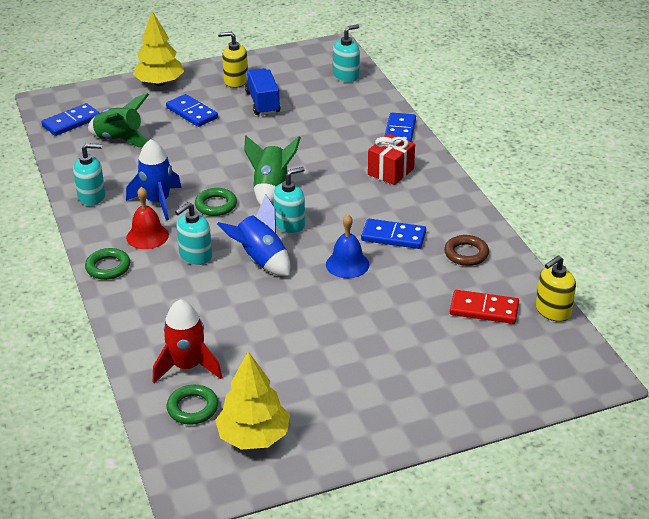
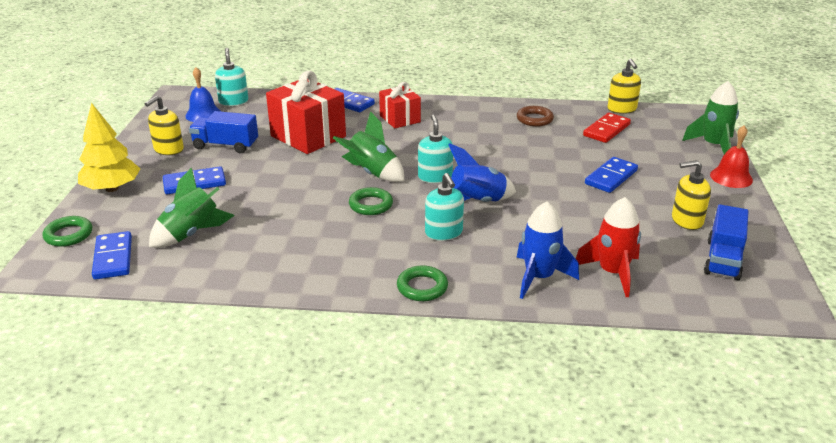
camera: 65 degrees left, 5 degrees down
(92, 197) = (282, 273): turquoise soap dispenser -> none
(147, 236) = (387, 253): red bell -> red bell (731, 177)
(158, 202) = (333, 234): blue rocket -> blue rocket (539, 277)
(192, 408) = (673, 282): green ring -> green ring (68, 235)
(253, 437) = (723, 259): yellow tree -> blue truck
(312, 135) = (308, 136): none -> red gift
(315, 401) = (686, 220): none -> yellow soap dispenser
(347, 264) = (513, 166): blue bell -> blue bell (203, 114)
(393, 236) = (490, 139): blue domino -> blue domino (611, 177)
(514, 399) = (713, 146): none -> green rocket

